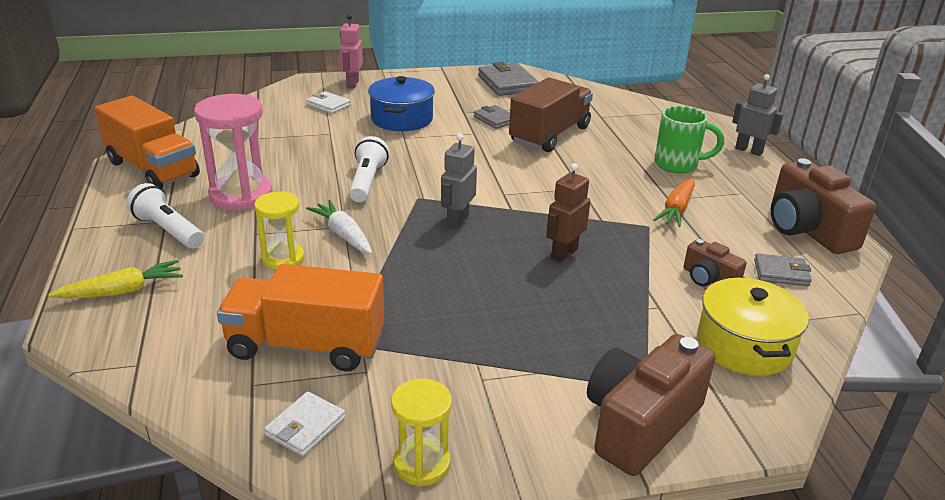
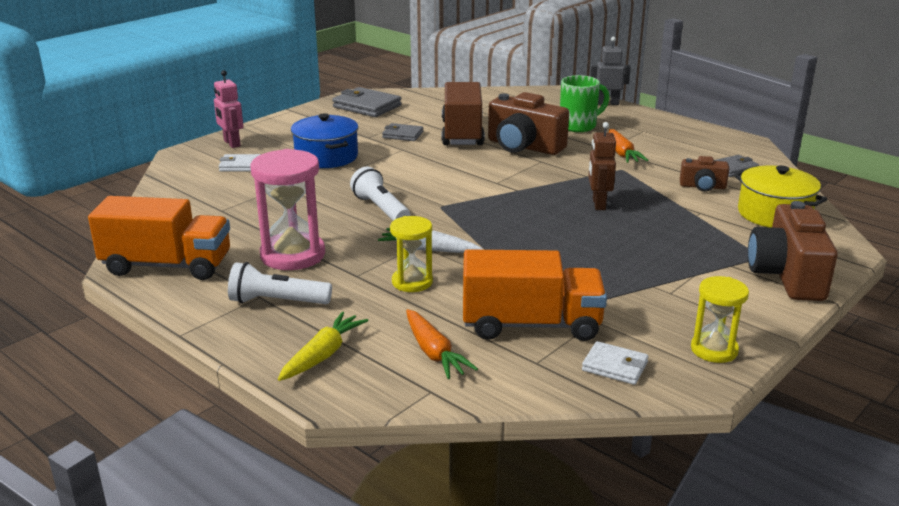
camera: 35 degrees left, 5 degrees down
(194, 331) = (434, 352): none -> orange carrot
(305, 427) = (615, 366): white wallet -> white wallet turned 60 degrees counterclockwise
(306, 346) = (531, 325): orange truck -> orange truck turned 150 degrees counterclockwise
(457, 220) = (495, 210): grey robot -> none
(807, 230) = (711, 140): brown camera -> brown camera (524, 146)

